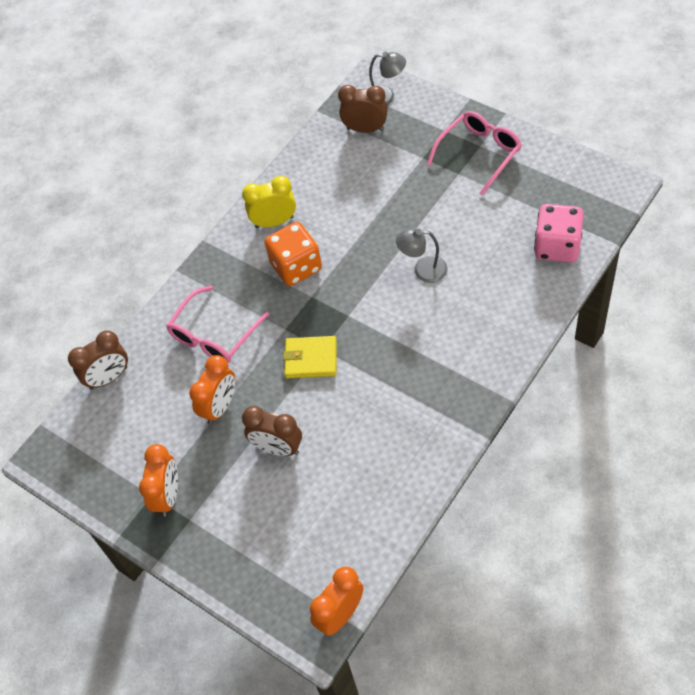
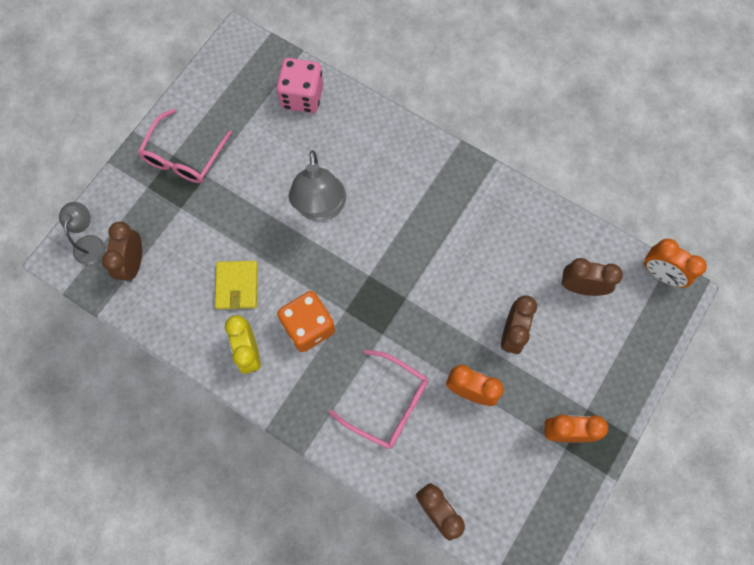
camera: 100 degrees left, 15 degrees up
(311, 359) = (417, 308): yellow wallet -> yellow wallet (237, 286)
(327, 522) = (581, 287): none -> brown clock
(423, 270) = (320, 208): grey lamp -> grey lamp, size x1.68
(479, 154) = (184, 156): pink glasses -> pink glasses turned 105 degrees counterclockwise

